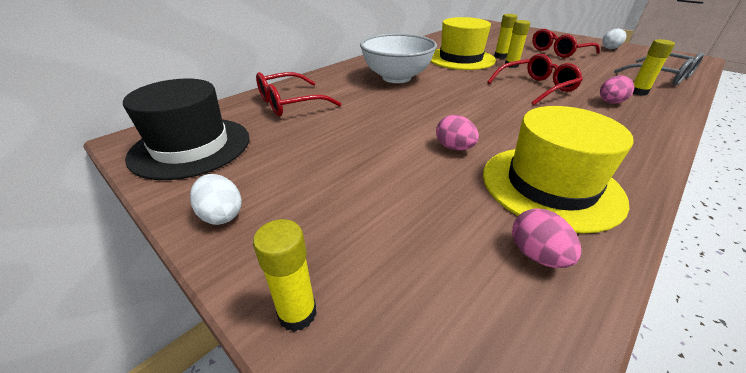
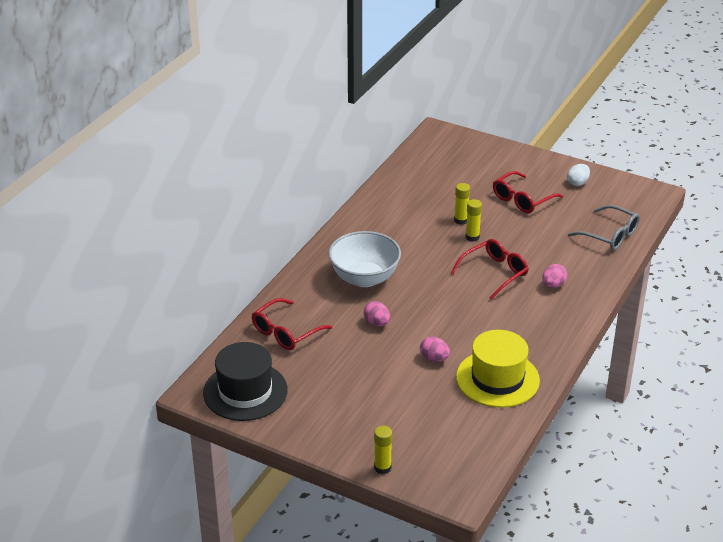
camera: 15 degrees left, 0 degrees up
(222, 215) = (311, 433): white egg -> none
(460, 59) = (419, 232): yellow hat -> none
(537, 255) = (487, 422): pink egg -> pink egg (377, 323)
(638, 92) = (580, 265): yellow glue stick -> none

